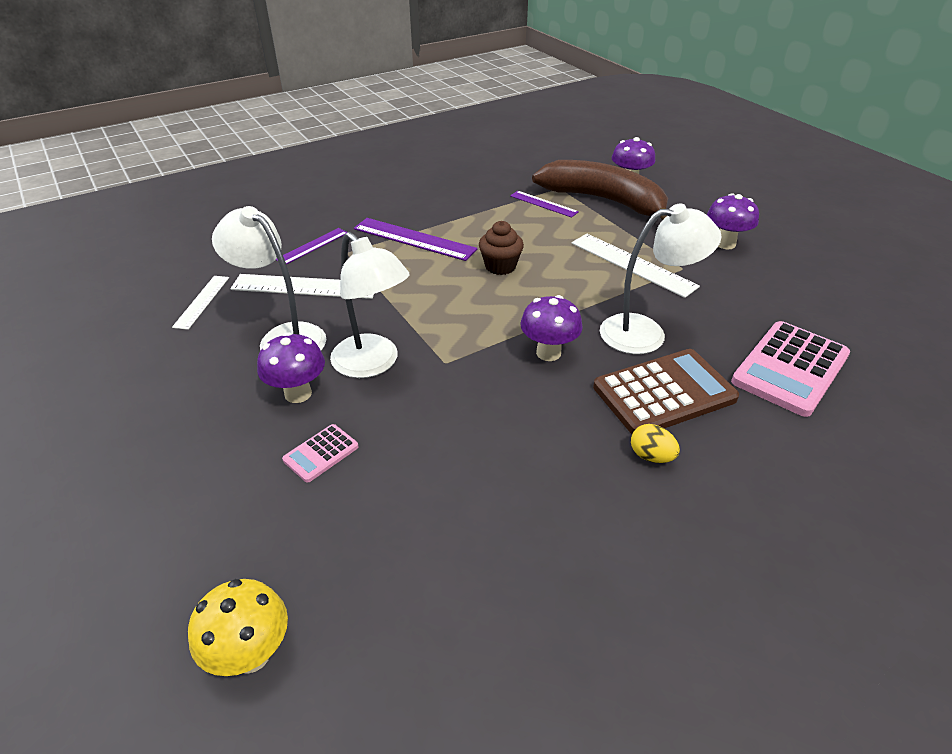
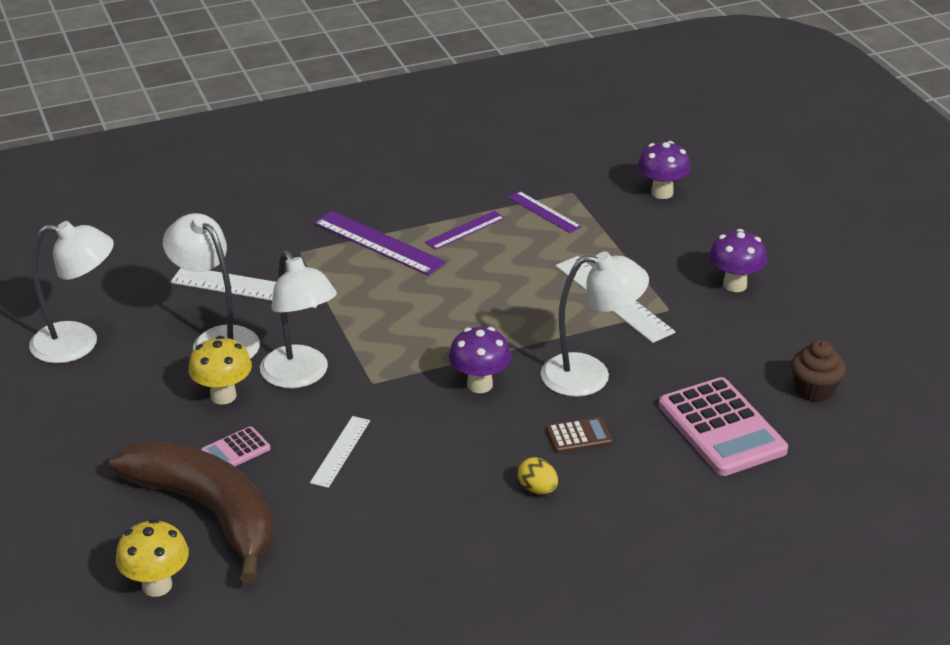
camera: 10 degrees right, 5 degrees down
(142, 356) = (79, 343): none -> white lamp
(202, 301) = (140, 293): white ruler -> white ruler (340, 451)
(298, 393) = (223, 396): purple mushroom -> yellow mushroom
(312, 246) = (264, 240): purple ruler -> purple ruler (465, 230)
(500, 266) = (464, 286): brown cupcake -> brown cupcake (814, 390)
(604, 200) = (619, 214): brown banana -> brown banana (208, 511)
(664, 393) = (578, 436): brown calculator -> brown calculator, size x0.48
(790, 368) = (721, 428): pink calculator -> pink calculator turned 75 degrees counterclockwise

